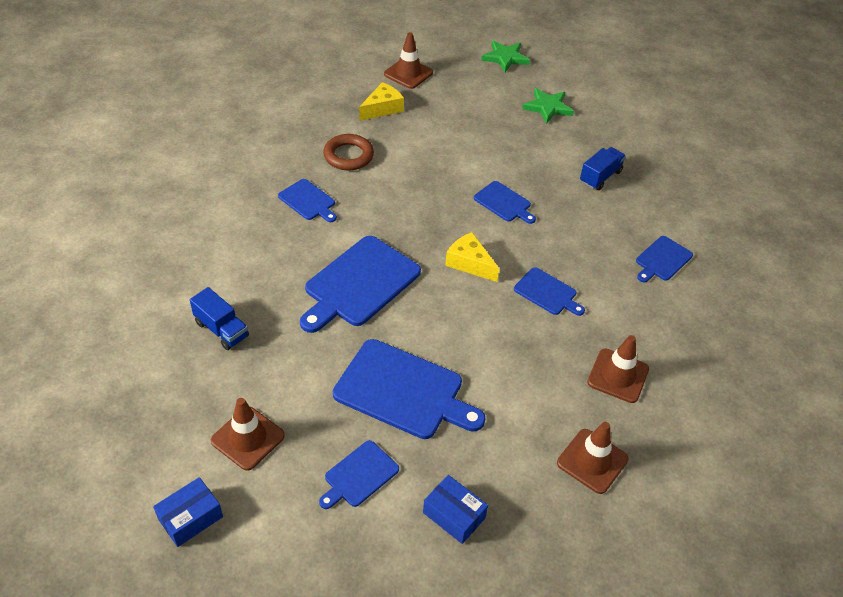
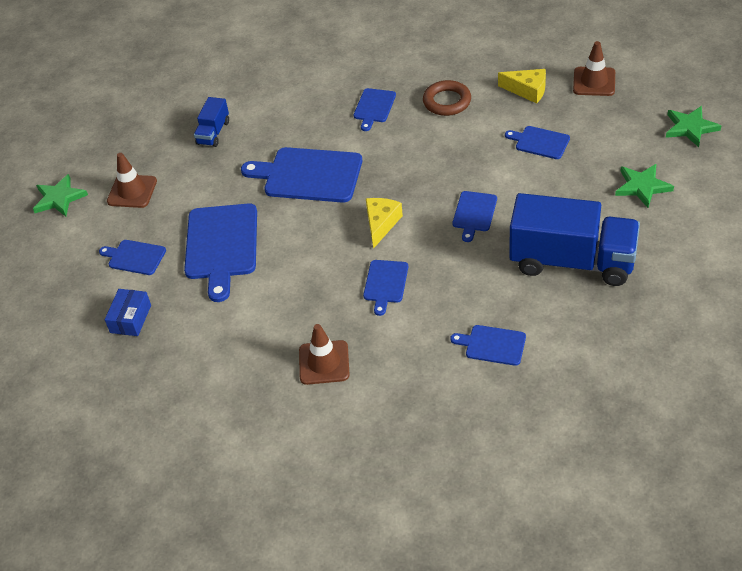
camera: 70 degrees right, 0 degrees up
(190, 518) = (59, 198): blue box -> green star
(452, 131) = (540, 142): none -> blue cutting board
(592, 461) = (224, 377): brown traffic cone -> none
(600, 177) = (572, 261): blue truck -> blue truck, size x2.19

